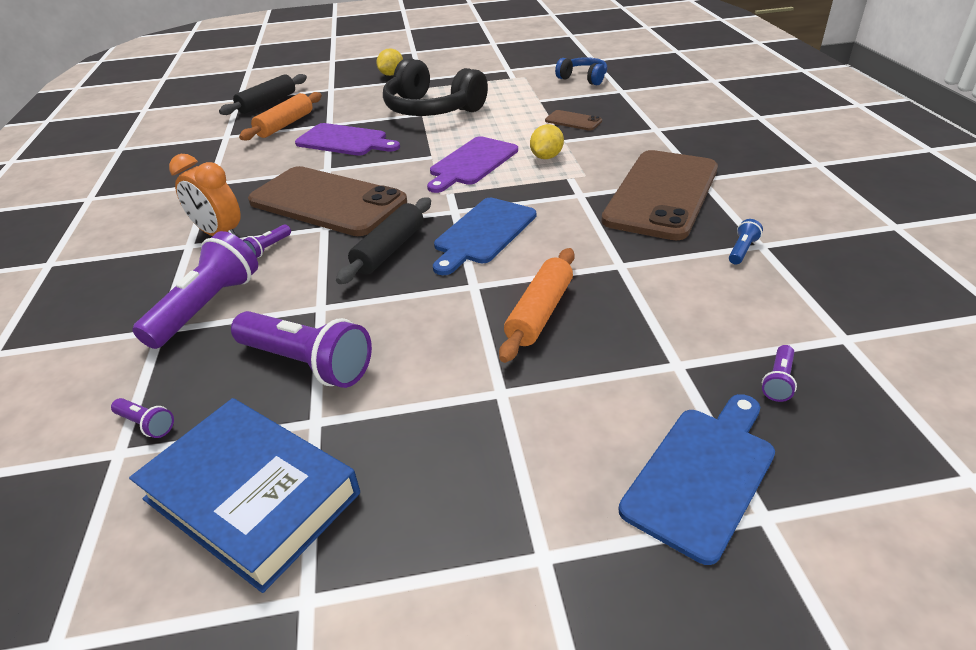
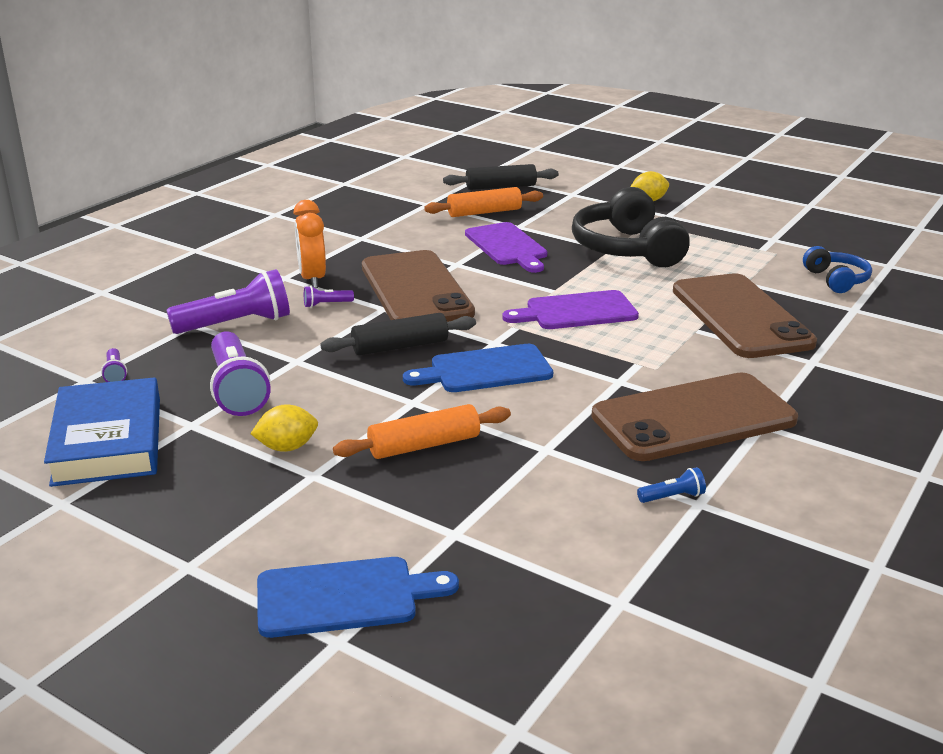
camera: 40 degrees right, 10 degrees down
(546, 157) = (651, 337): yellow lemon -> yellow lemon (287, 447)
(573, 121) = (740, 316): brown phone -> brown phone, size x2.42
(778, 381) = (504, 589): purple flashlight -> none

